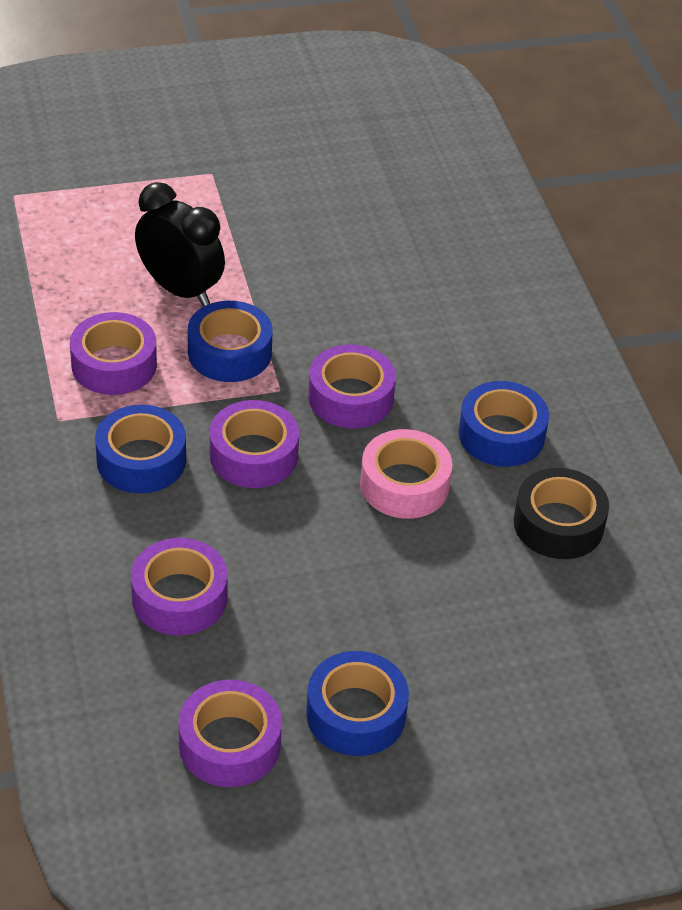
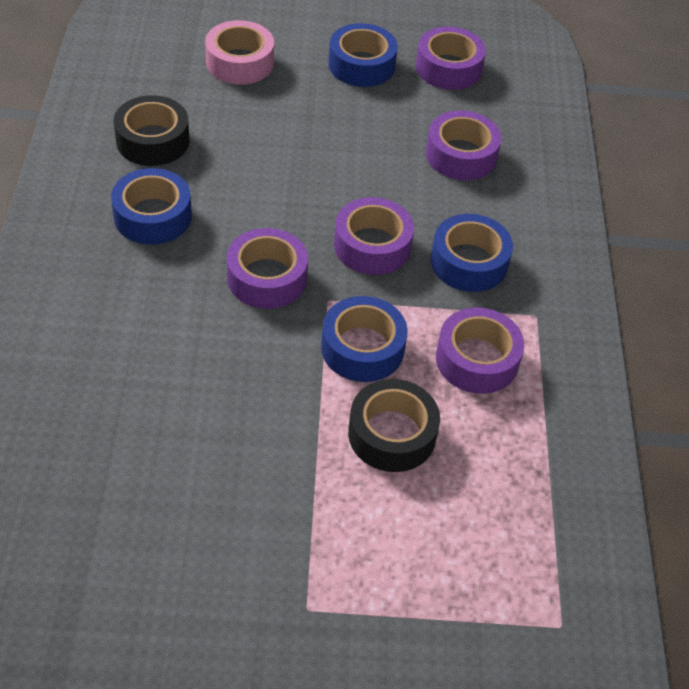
camera: 165 degrees left, 5 degrees up
(180, 290) = (392, 434): black clock -> black tape
(404, 485) = (257, 195): pink tape -> pink tape (240, 62)

